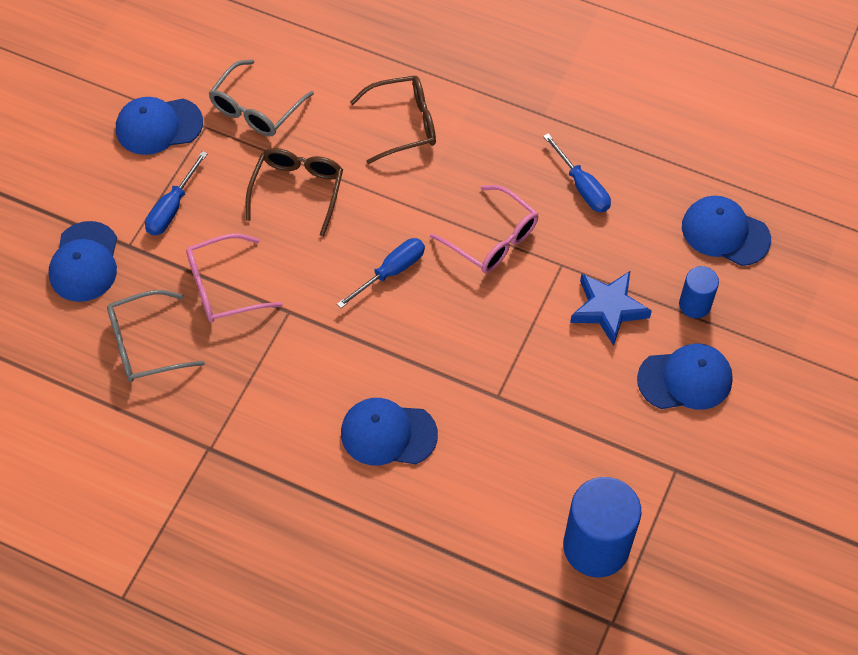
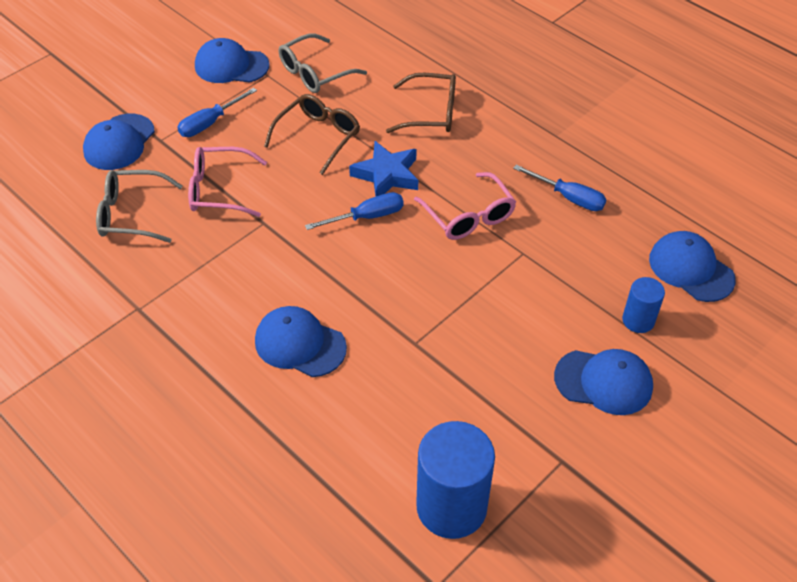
camera: 20 degrees right, 10 degrees down
(582, 186) = (568, 197): blue screwdriver -> blue screwdriver turned 45 degrees counterclockwise
(608, 309) = (552, 300): blue star -> blue star (387, 175)

